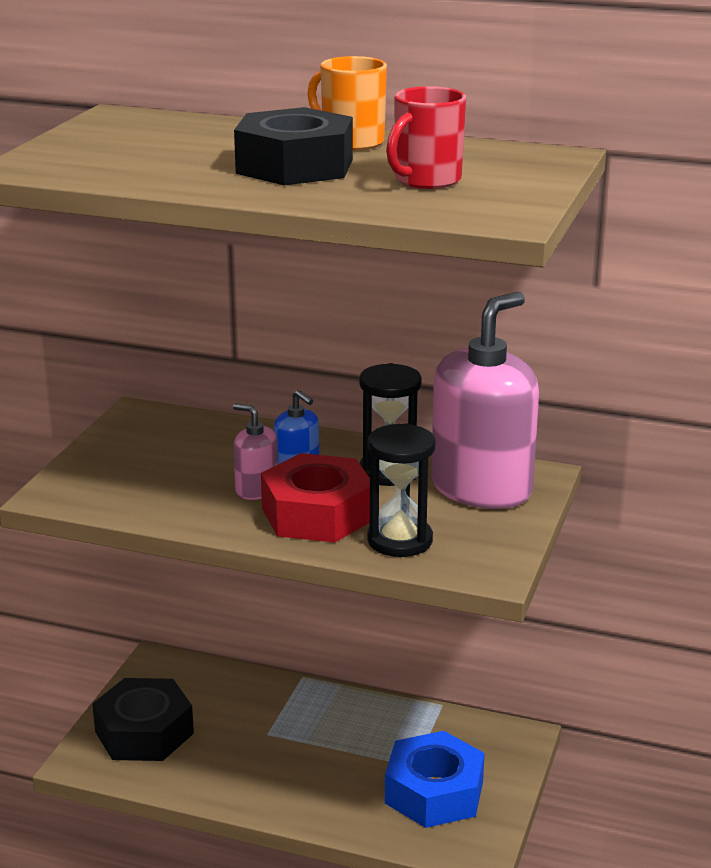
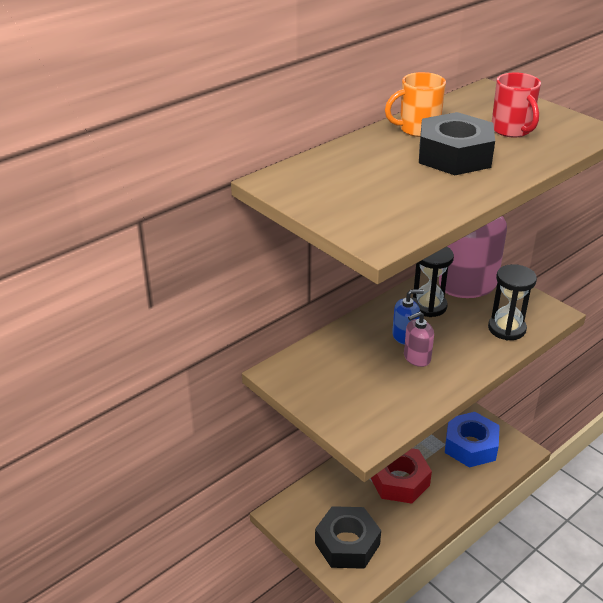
camera: 60 degrees left, 10 degrees up
(317, 514) = (460, 345): red nut -> red nut (399, 480)

